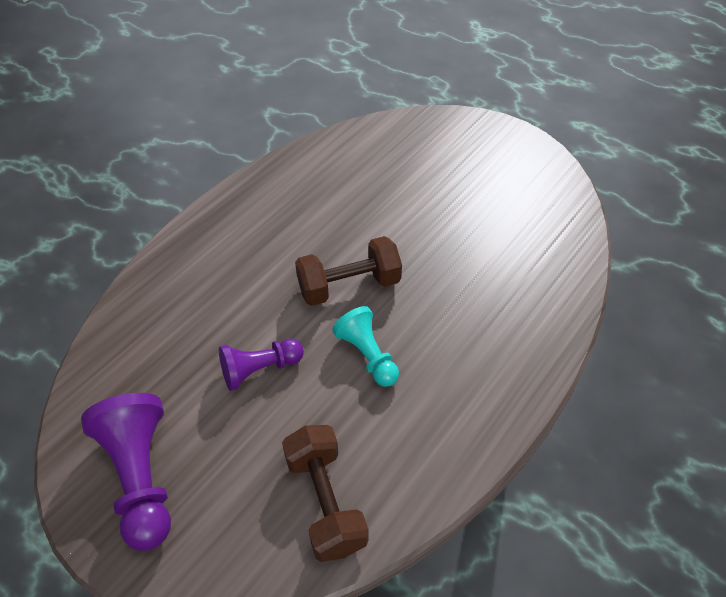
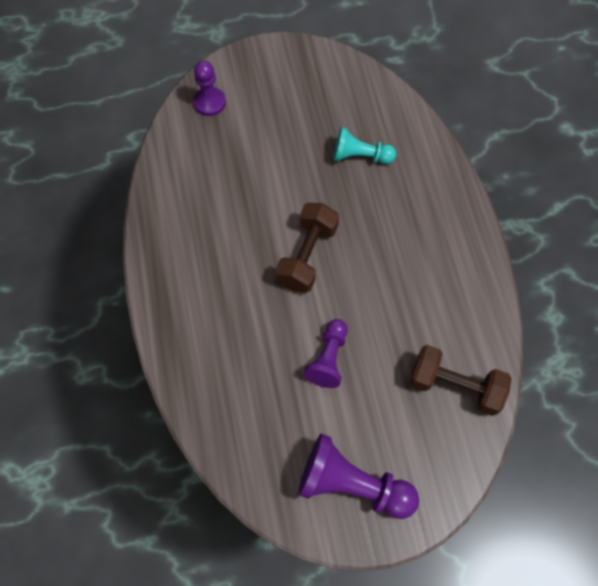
camera: 50 degrees left, 15 degrees up
(367, 355) = (372, 286): turquoise pawn -> turquoise pawn (360, 156)
(422, 132) = (210, 102): none -> purple pawn

